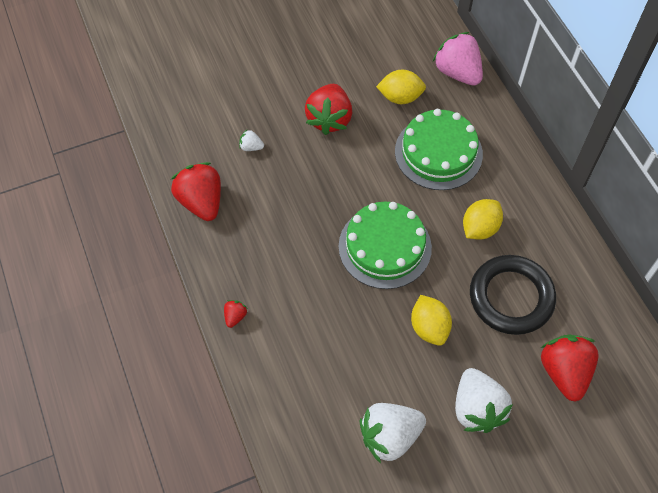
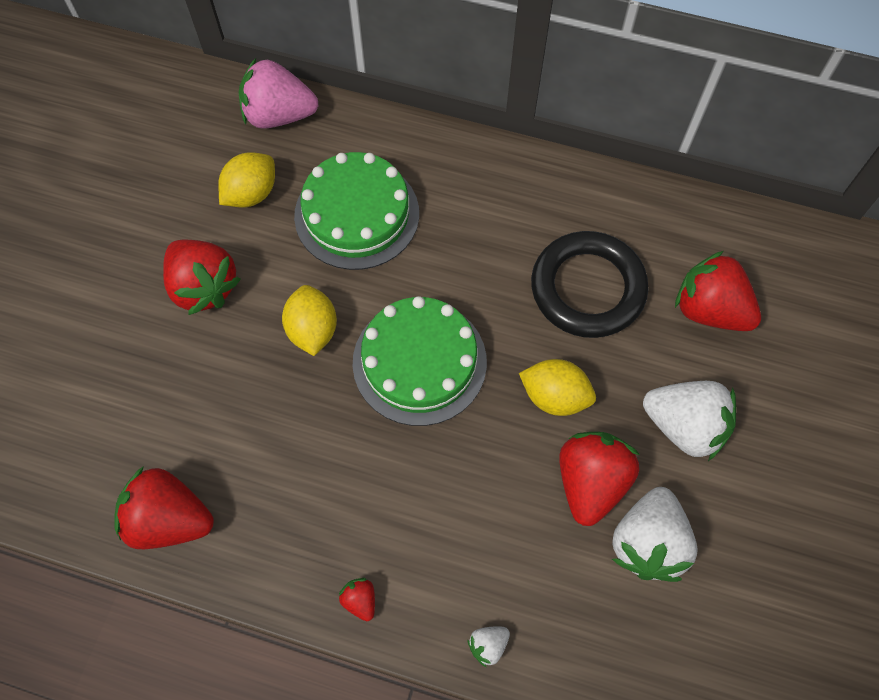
camera: 50 degrees left, 5 degrees up
(251, 147) = (153, 401): white strawberry -> white strawberry (488, 645)
(397, 382) = (590, 482): none -> red strawberry
(480, 228) = (483, 251): yellow lemon -> yellow lemon (312, 330)

